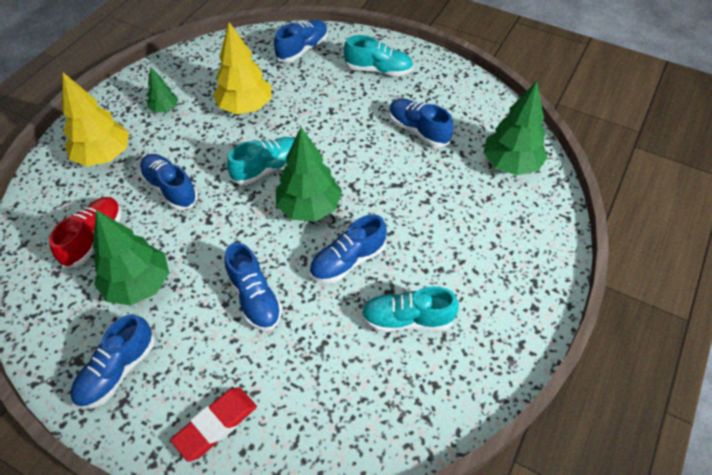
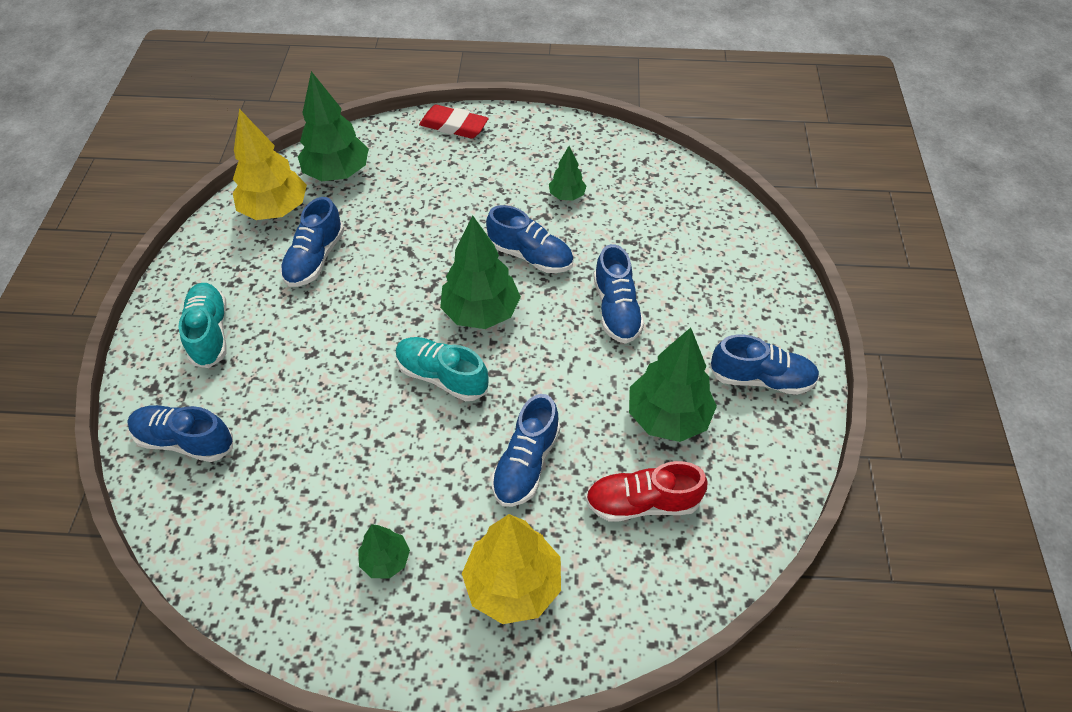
camera: 115 degrees left, 0 degrees up
(216, 425) = (747, 281): red eraser -> red eraser (454, 126)
(245, 107) = (341, 454): yellow tree -> yellow tree (275, 210)
(254, 298) = (616, 309): blue shoe -> blue shoe turned 135 degrees clockwise
(407, 319) = (567, 196): turquoise shoe -> green tree

